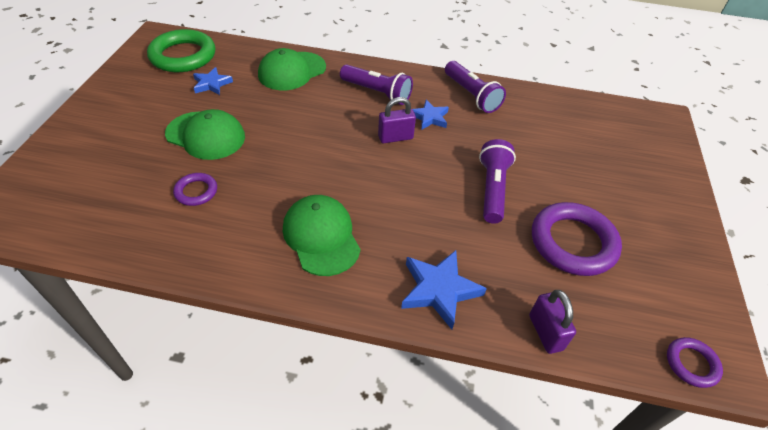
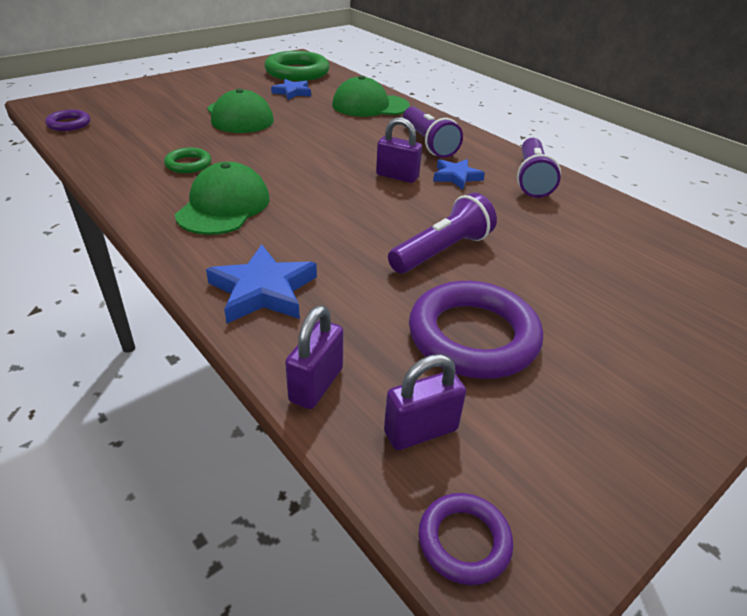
camera: 40 degrees right, 10 degrees down
(196, 191) = (180, 142): purple ring -> purple ring (69, 124)
(237, 211) = (188, 164): none -> green ring
(617, 321) = (420, 431): none -> purple padlock

